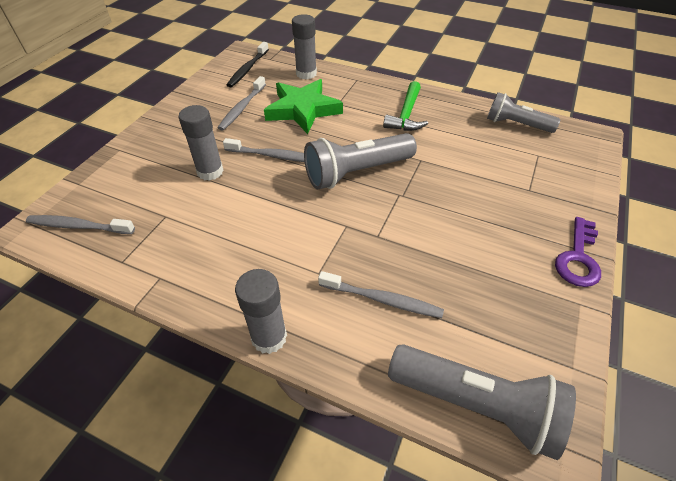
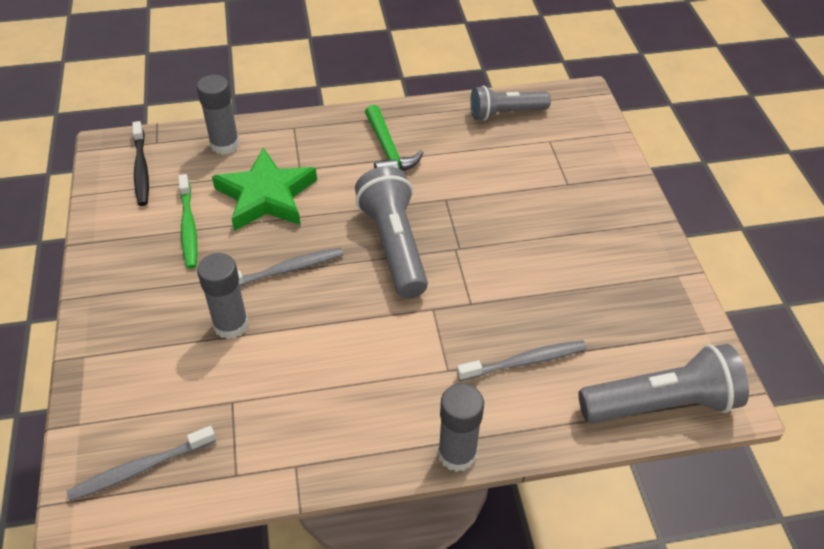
camera: 35 degrees left, 0 degrees up
(242, 108) = (188, 227): grey toothbrush -> green toothbrush
(357, 172) = (394, 245): grey flashlight -> grey flashlight turned 135 degrees clockwise
(578, 258) = (650, 233): purple key -> none

